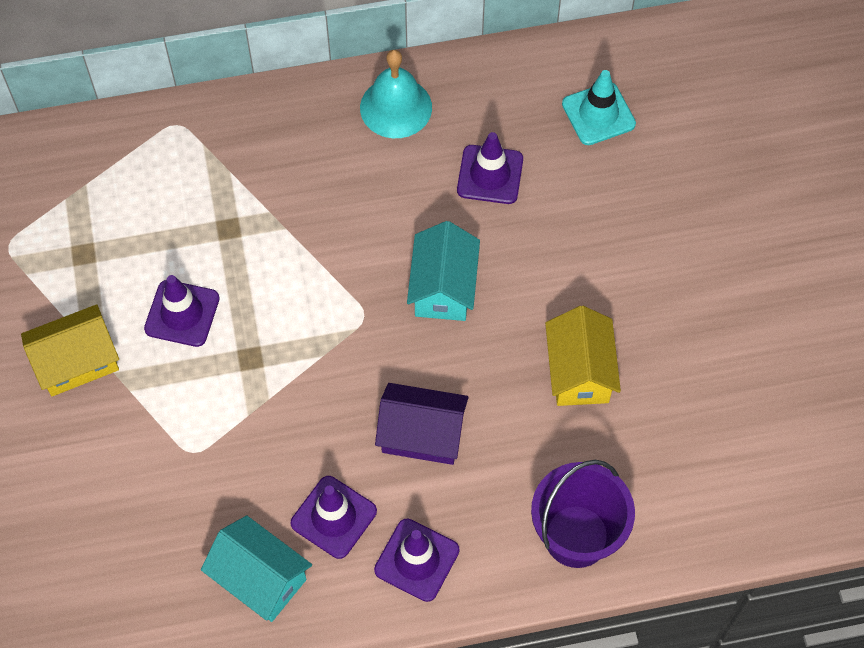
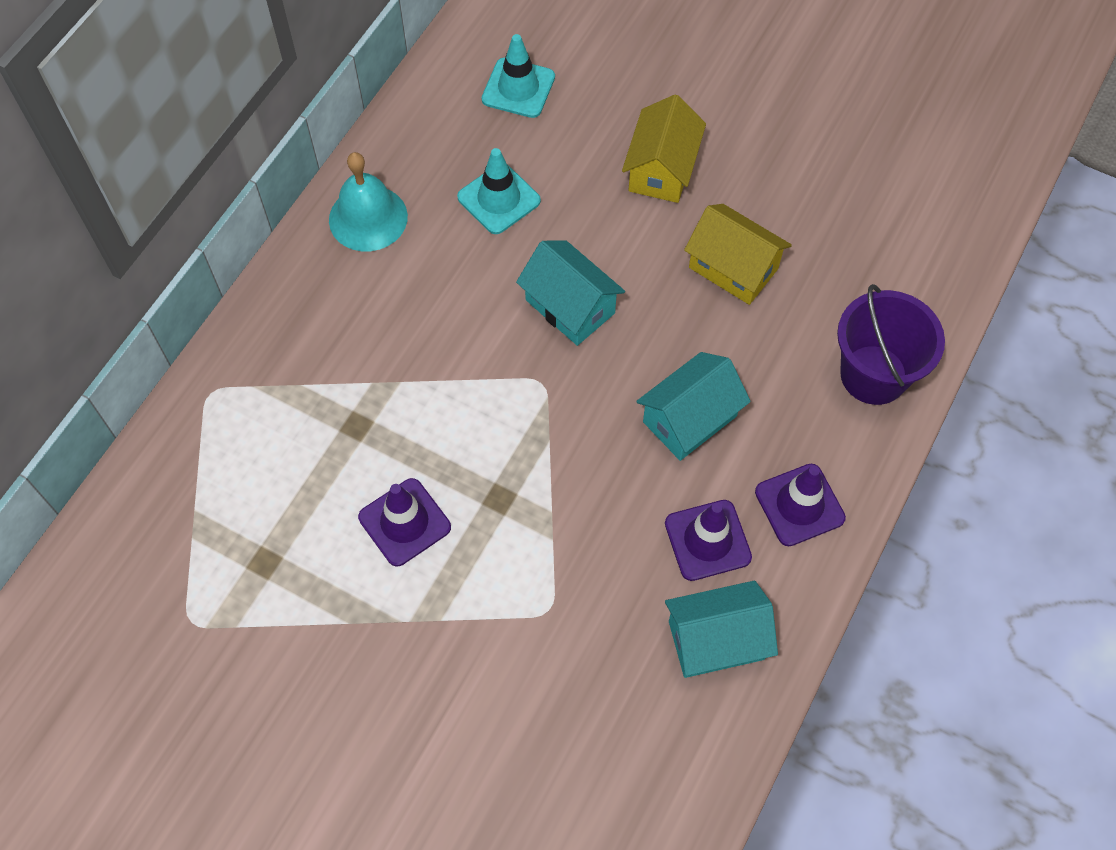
camera: 50 degrees left, 0 degrees up
(77, 362) = (370, 645): yellow house -> yellow house (662, 169)
(422, 434) = (690, 419): purple house -> turquoise house
(490, 175) = (499, 199): purple traffic cone -> turquoise traffic cone

